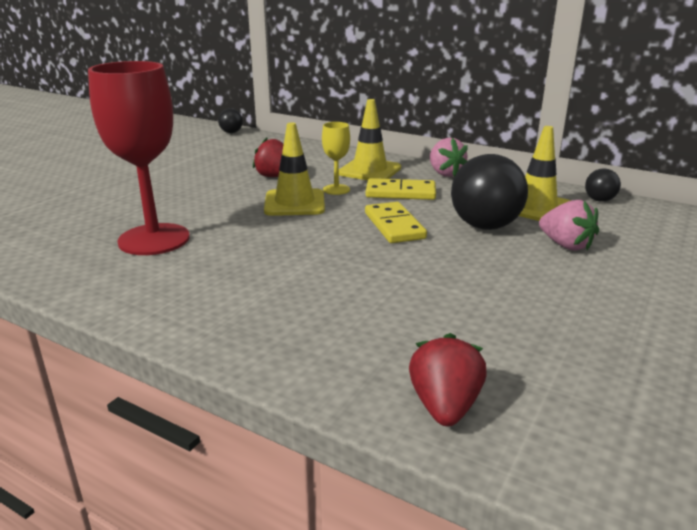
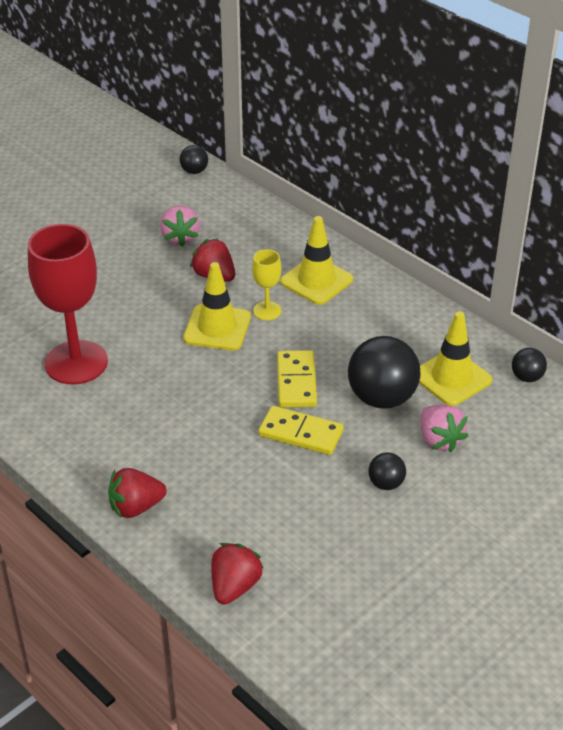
camera: 15 degrees right, 15 degrees up
(267, 345) = (136, 507): none -> red strawberry
(400, 193) = (329, 328): yellow domino -> yellow domino (300, 433)
(445, 173) = (394, 300): pink strawberry -> pink strawberry (180, 237)
(545, 282) = (386, 483): none -> black ball

